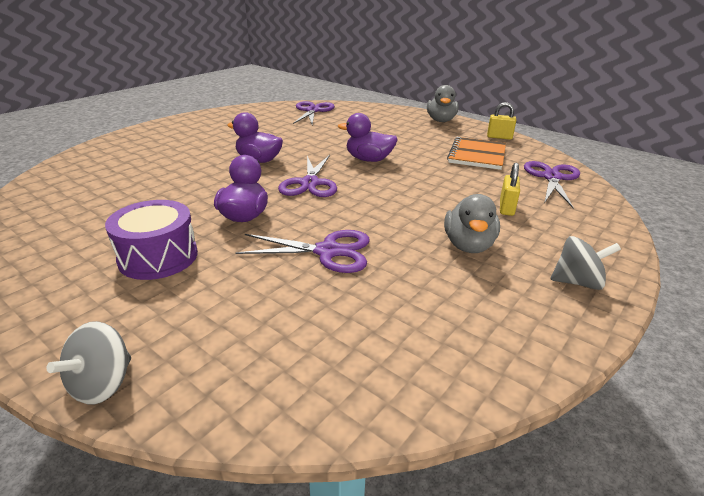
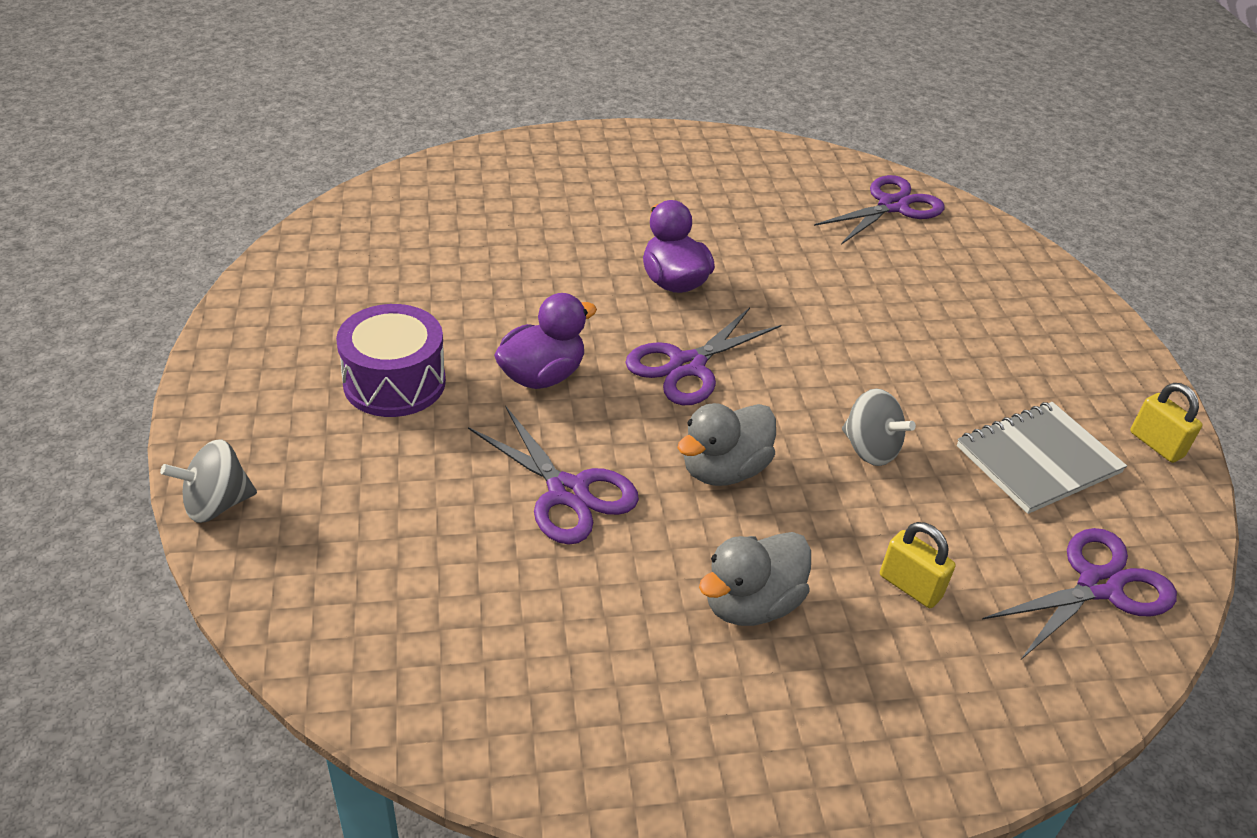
camera: 40 degrees right, 10 degrees up
(369, 160) = (834, 367): purple duck -> none
(441, 120) = (1101, 344): grey duck -> grey duck (723, 470)
(477, 155) = (1038, 460): orange notebook -> grey notebook
(506, 208) = (910, 586): yellow padlock -> yellow padlock turned 75 degrees clockwise
(577, 282) = (808, 758): grey spinning top -> grey spinning top (870, 449)

